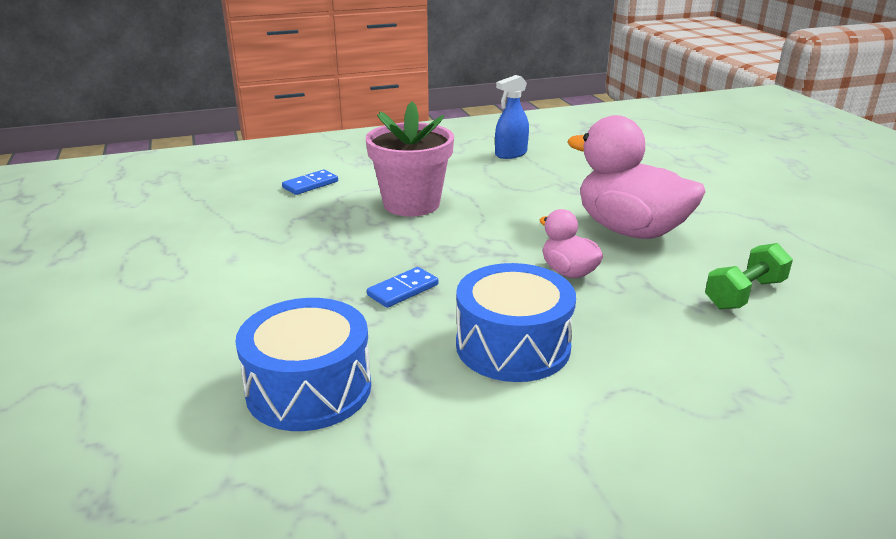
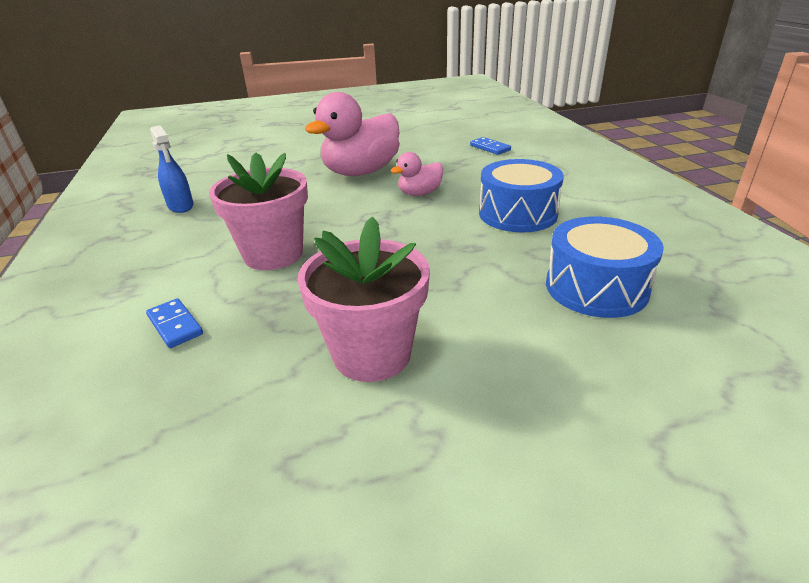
camera: 85 degrees left, 5 degrees up
(244, 258) = (372, 354): none -> pink flower pot
(403, 290) = (445, 254): blue domino -> blue domino (490, 148)
(744, 294) = (449, 152): green dumbbell -> none

